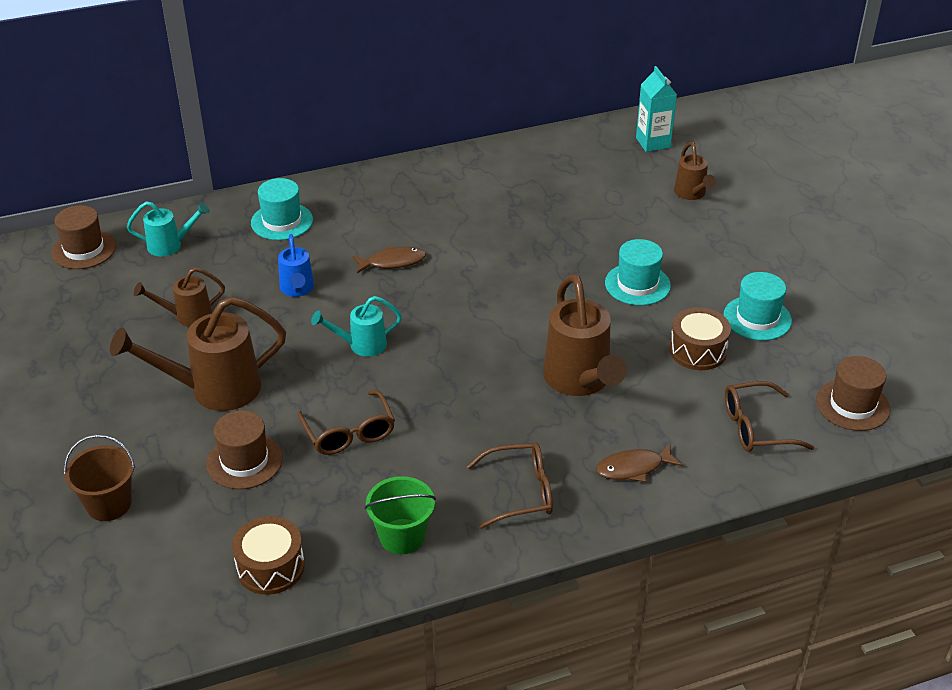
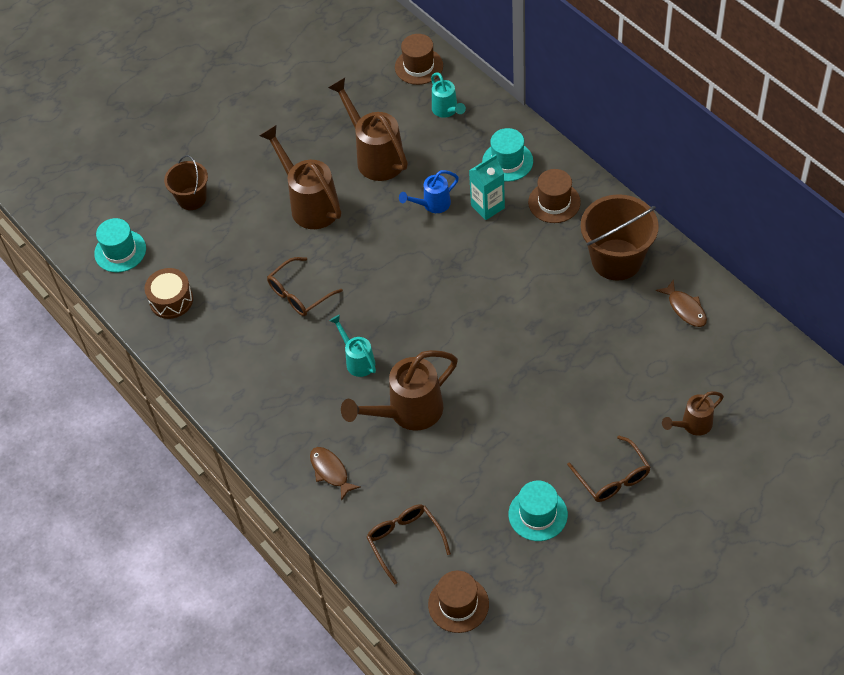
camera: 75 degrees right, 15 degrees up
(187, 316) = (375, 156): brown watering can -> brown watering can, size x1.80
(244, 461) = (252, 249): brown hat -> brown hat (554, 202)
(361, 345) = (389, 266): turquoise watering can -> turquoise watering can (357, 360)
(393, 262) = (492, 248): brown fish -> brown fish (685, 308)
(402, 536) = (219, 358): green bucket -> none
(466, 186) = (616, 259): none -> brown bucket
(520, 492) = (282, 410): brown glasses -> brown glasses (612, 477)
(637, 284) = (542, 418): turquoise hat -> turquoise hat (120, 251)
(653, 143) = (759, 374): turquoise carton -> turquoise carton (487, 206)
(698, 350) = (477, 481): brown drum -> none

